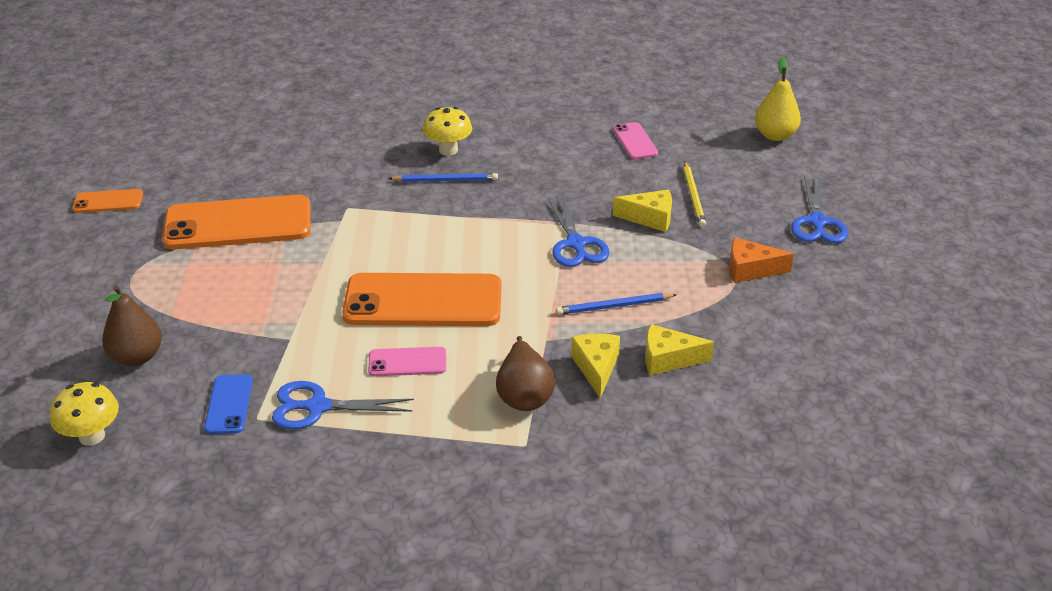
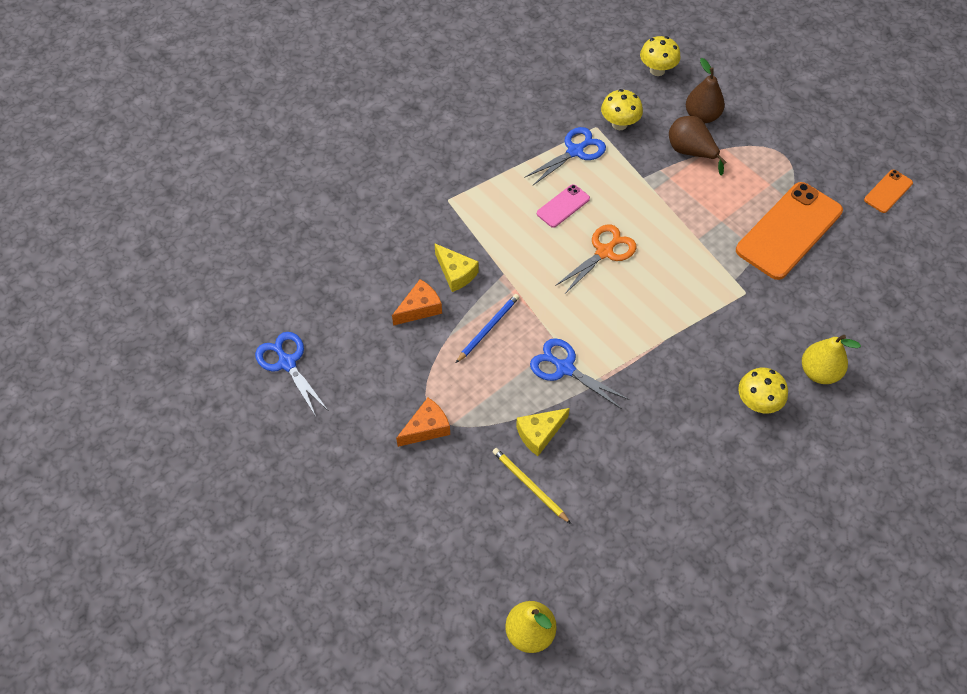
camera: 140 degrees right, 20 degrees up
(229, 404) = (619, 124): blue phone -> yellow mushroom
(375, 141) = (819, 372): none -> yellow pear
(423, 301) = (604, 252): orange phone -> orange scissors
(446, 180) = (719, 367): blue pencil -> none
(524, 395) = (478, 228): brown pear -> brown pear (691, 152)
(635, 141) = (635, 527): pink phone -> none
(668, 359) = (420, 308): yellow cheese -> orange cheese
(817, 222) = (414, 523): blue scissors -> blue scissors (287, 363)

